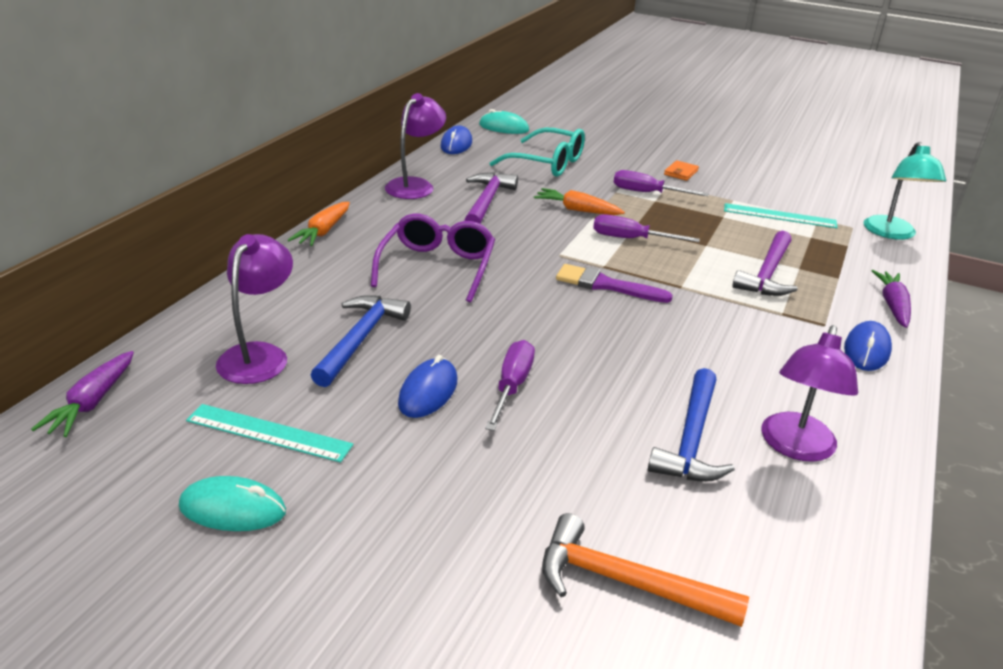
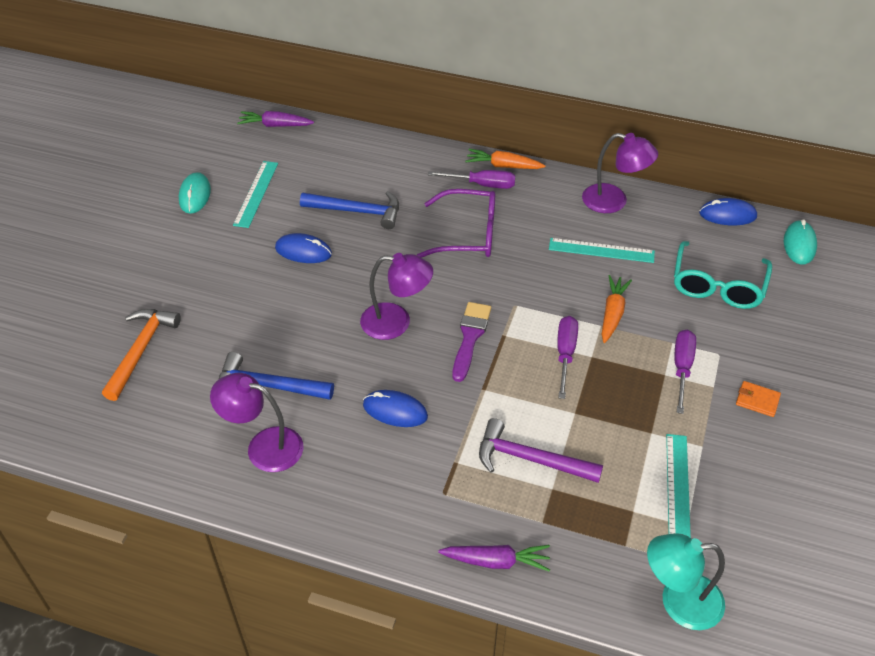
camera: 85 degrees right, 15 degrees up
(259, 355) = (331, 172): purple lamp -> purple lamp (396, 322)
(487, 202) = (601, 250): purple hammer -> turquoise ruler
(511, 386) = (315, 290): purple screwdriver -> purple screwdriver (482, 185)
(866, 350) = (406, 520): blue mouse -> blue mouse (395, 411)

